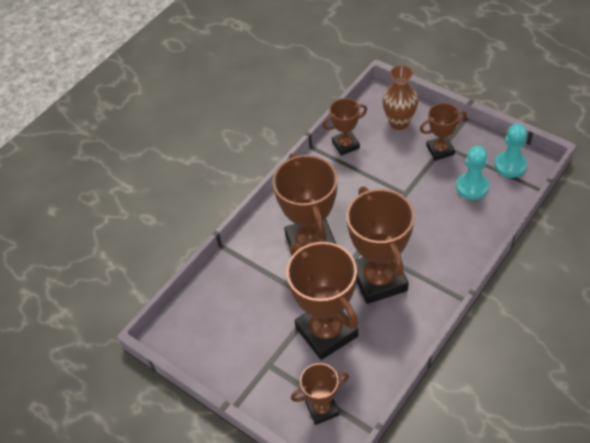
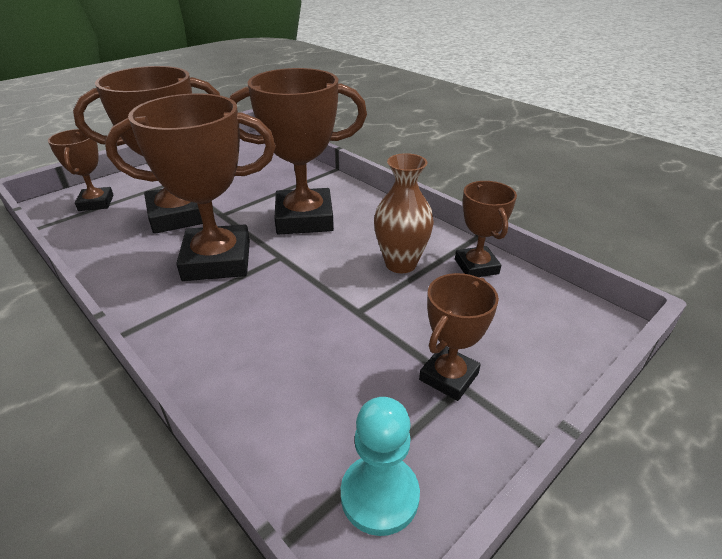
camera: 95 degrees right, 15 degrees down
(399, 122) = (528, 334): brown vase -> brown vase (400, 264)
(440, 150) = (448, 376): brown trophy -> brown trophy turned 45 degrees clockwise
(472, 187) = (339, 403): turquoise pawn -> none

